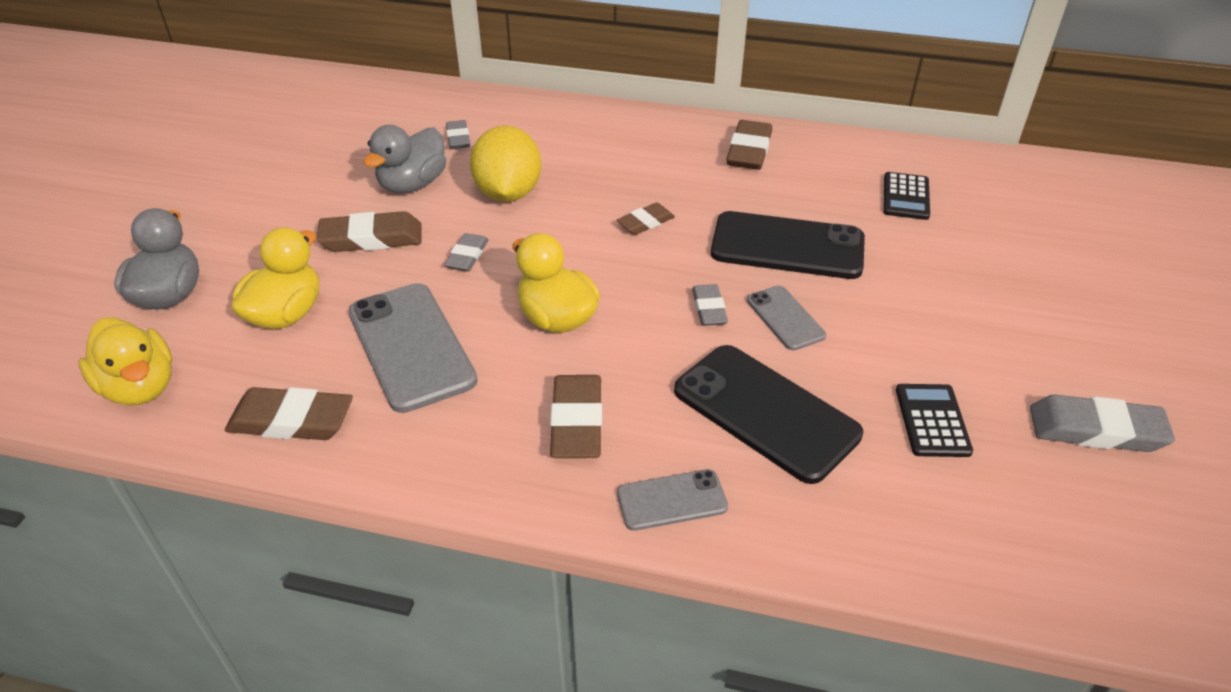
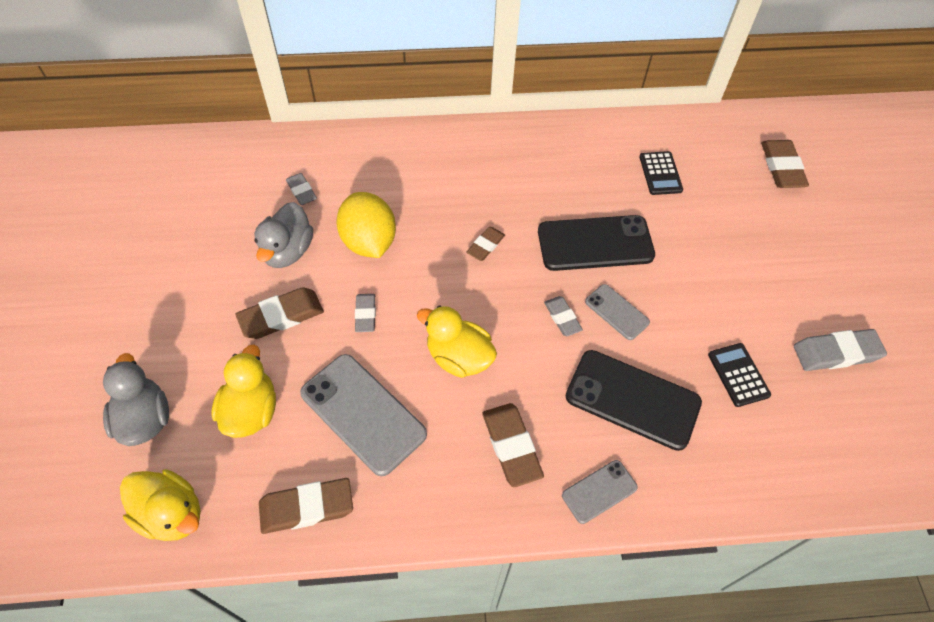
camera: 20 degrees left, 15 degrees up
(749, 151) = (534, 152): brown eraser -> brown eraser (782, 167)

